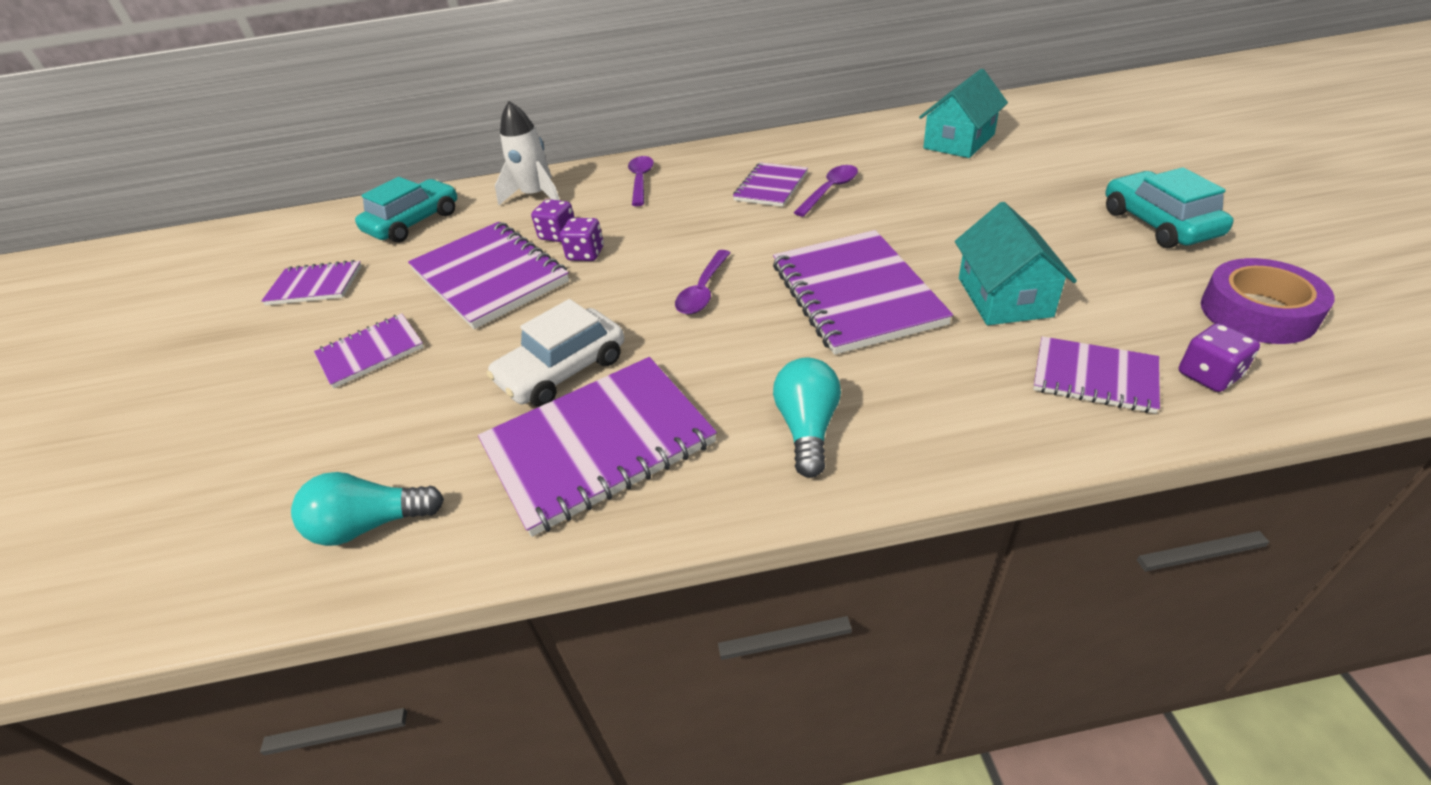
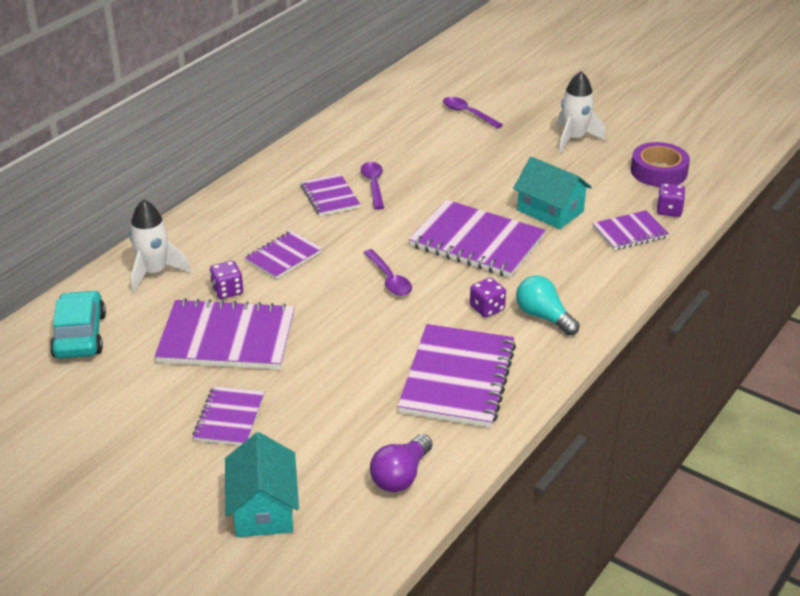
camera: 50 degrees left, 5 degrees down
(315, 285) = (87, 411): purple notebook -> purple notebook (283, 257)
(371, 524) = (401, 475): turquoise light bulb -> purple light bulb
(563, 370) = (377, 359): white car -> none
(586, 254) = (272, 293): purple dice -> purple dice (487, 308)
(641, 181) = (224, 228): purple spoon -> purple spoon (468, 113)
(959, 141) = (408, 120): turquoise house -> turquoise house (263, 508)
(1158, 223) = (574, 139): turquoise car -> white rocket

